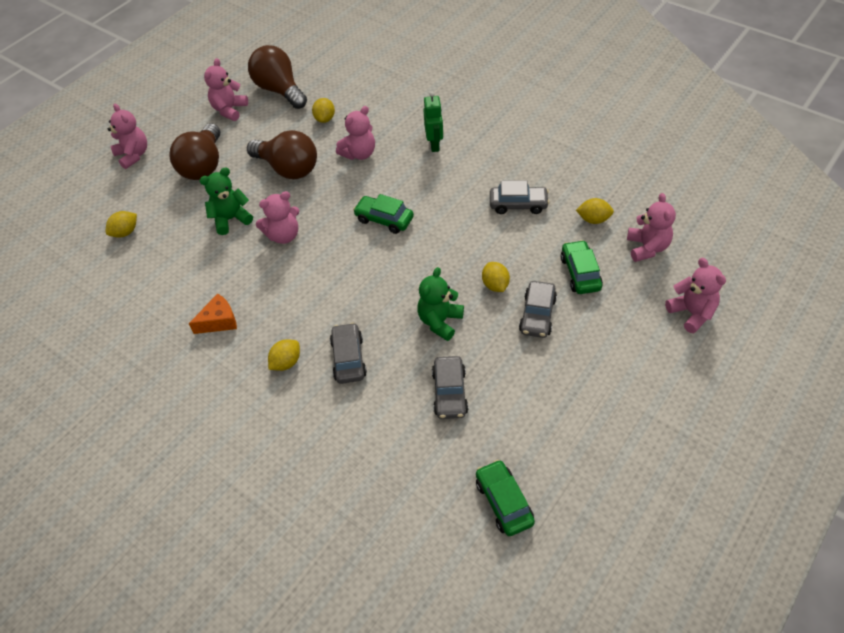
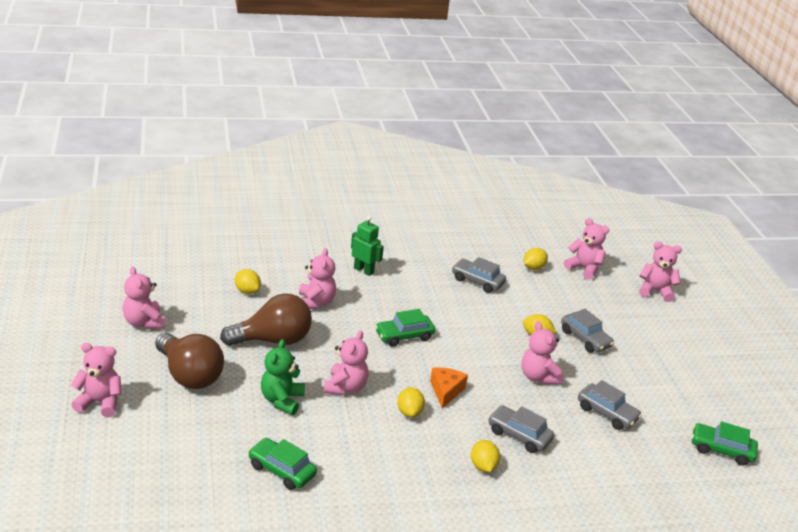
camera: 55 degrees left, 20 degrees down
(125, 232) = (197, 464): yellow lemon -> yellow lemon (409, 412)
(219, 321) = (390, 474): orange cheese -> orange cheese (446, 391)
(279, 90) = (170, 287): brown light bulb -> none
(440, 321) = (538, 377): green teddy bear -> pink teddy bear
(518, 204) = (477, 281): grey car -> grey car turned 105 degrees counterclockwise
(580, 273) = (571, 302): green car -> green car (281, 470)

